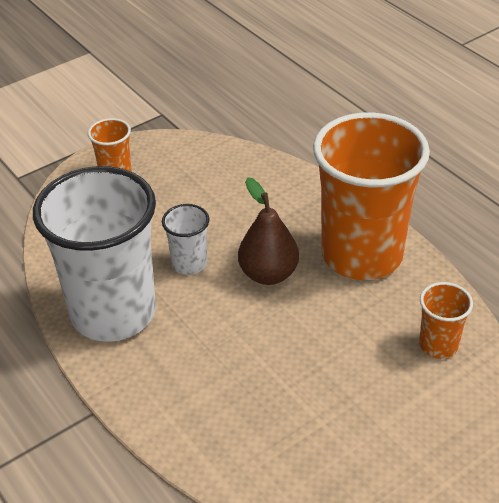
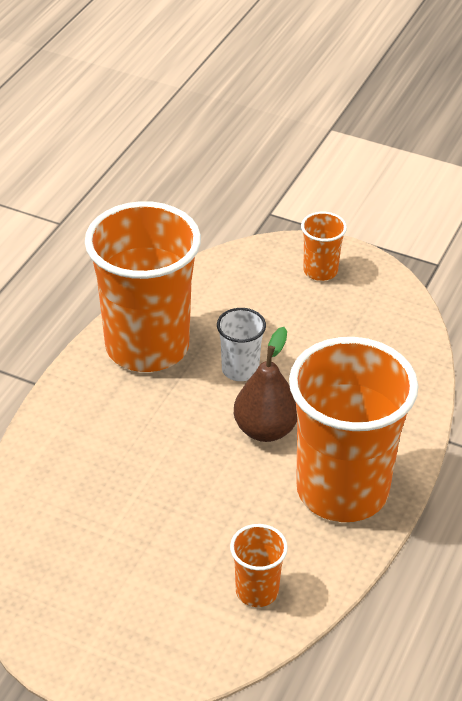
camera: 60 degrees right, 0 degrees up
(113, 312) = (147, 346): white cup -> orange cup

